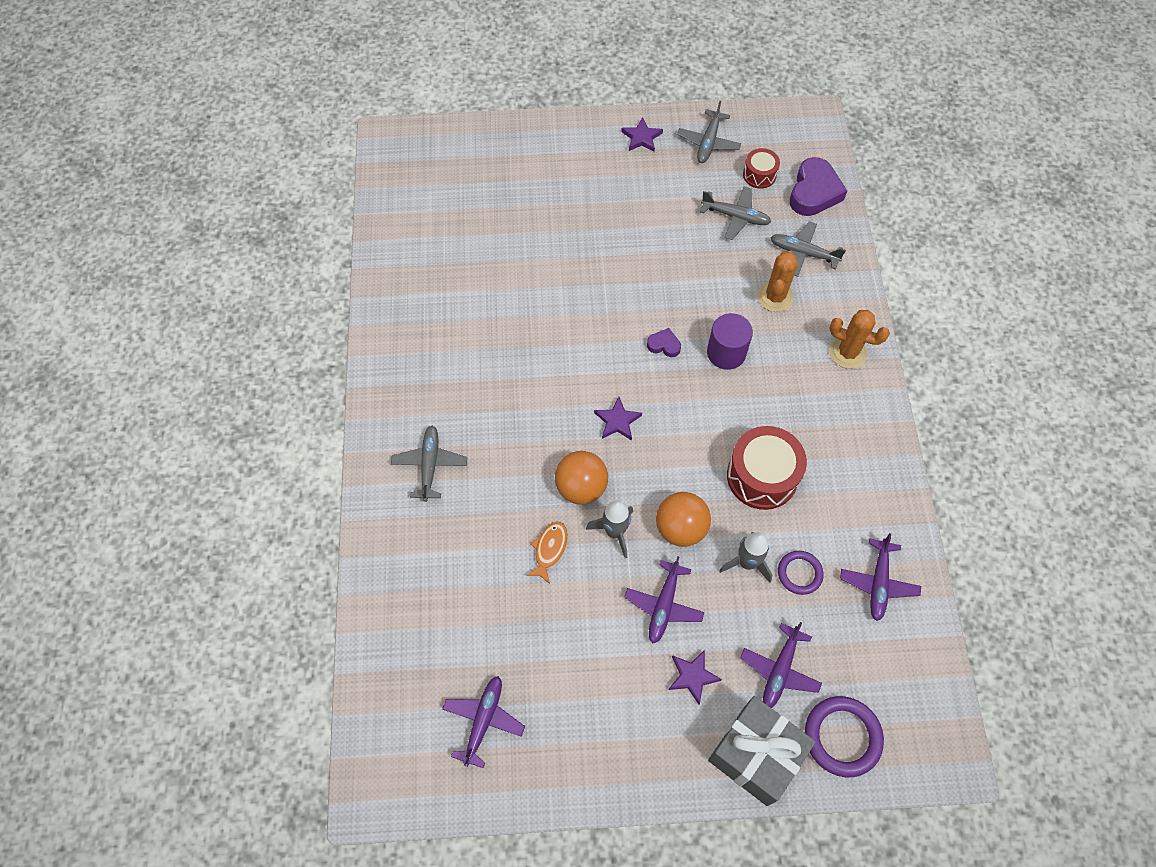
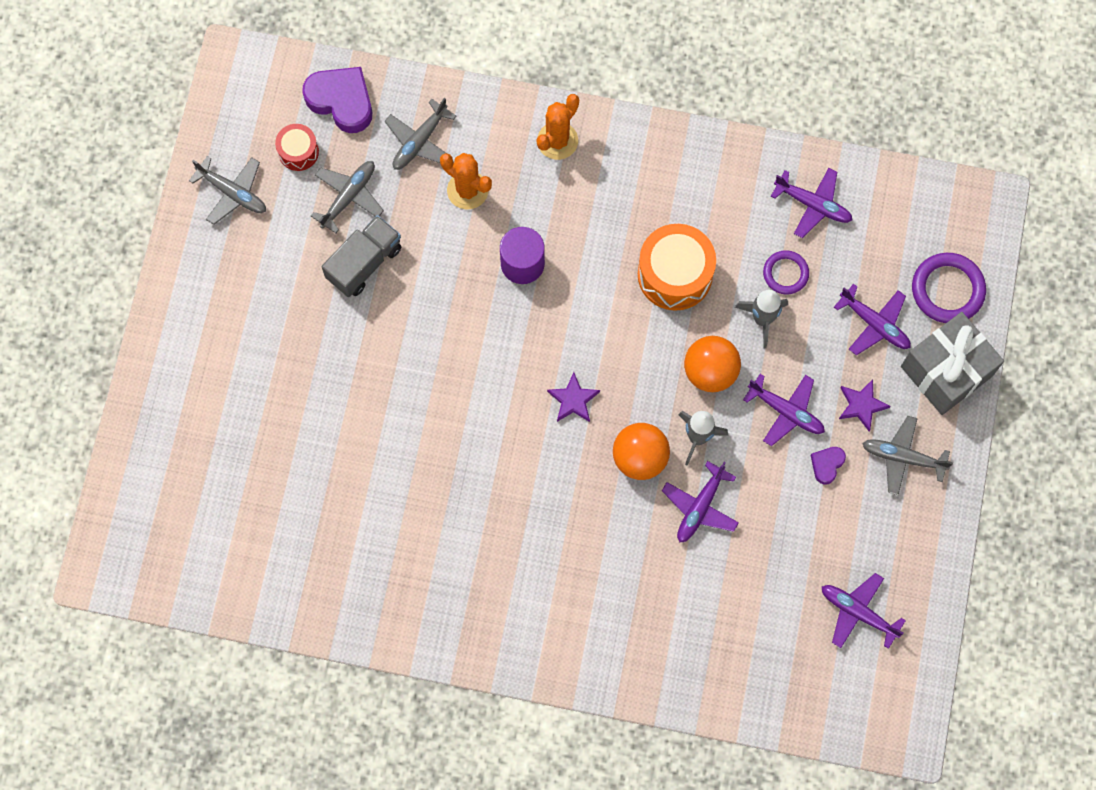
camera: 75 degrees left, 10 degrees up
(430, 465) = (572, 609): grey plane -> grey plane (902, 457)
(549, 549) = (700, 507): orange fish -> purple plane
(641, 137) = (200, 266): purple star -> none
(664, 345) = (494, 325): purple heart -> purple heart (827, 465)
(684, 240) = (364, 263): none -> grey truck
(762, 476) = (675, 274): red drum -> orange drum

